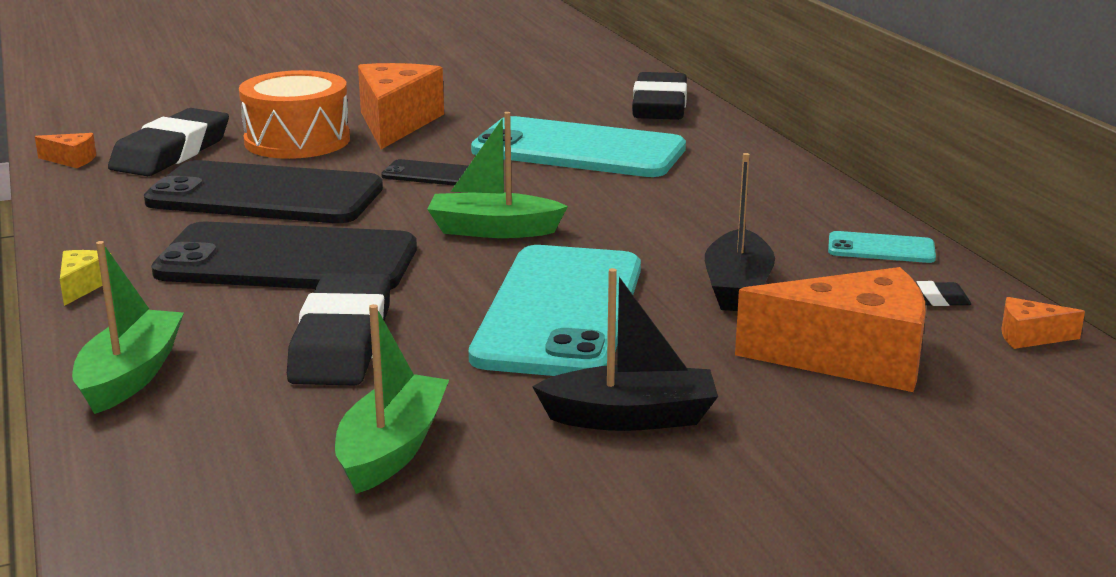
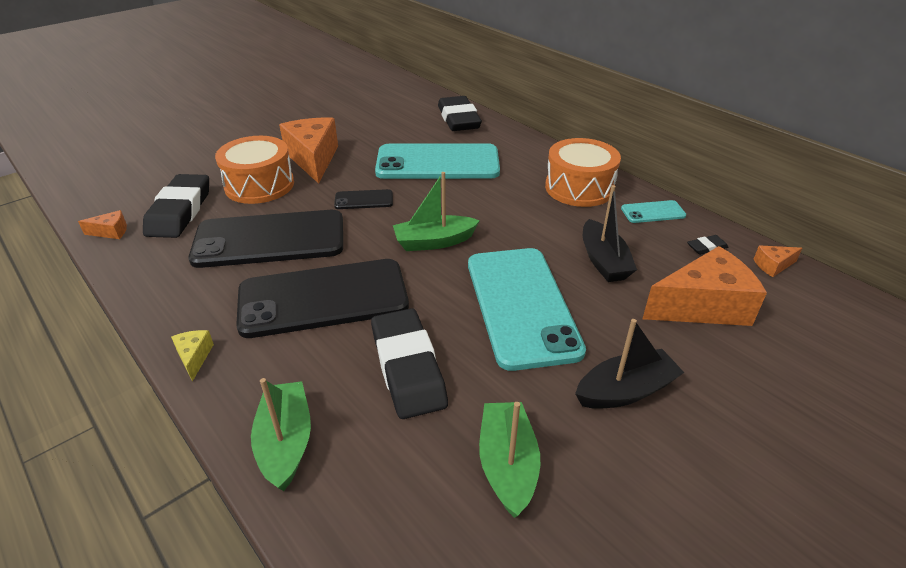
camera: 20 degrees left, 15 degrees up
(782, 205) = (579, 188): none -> orange drum

